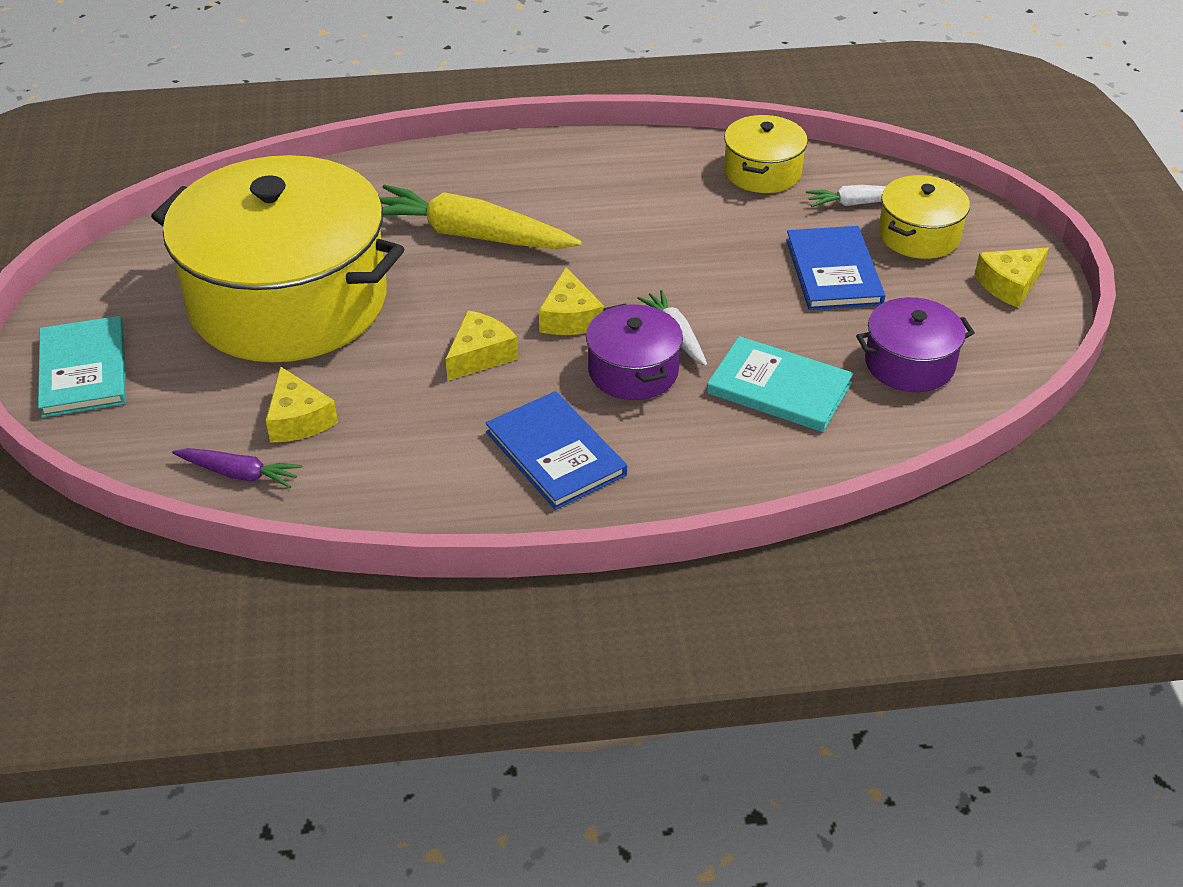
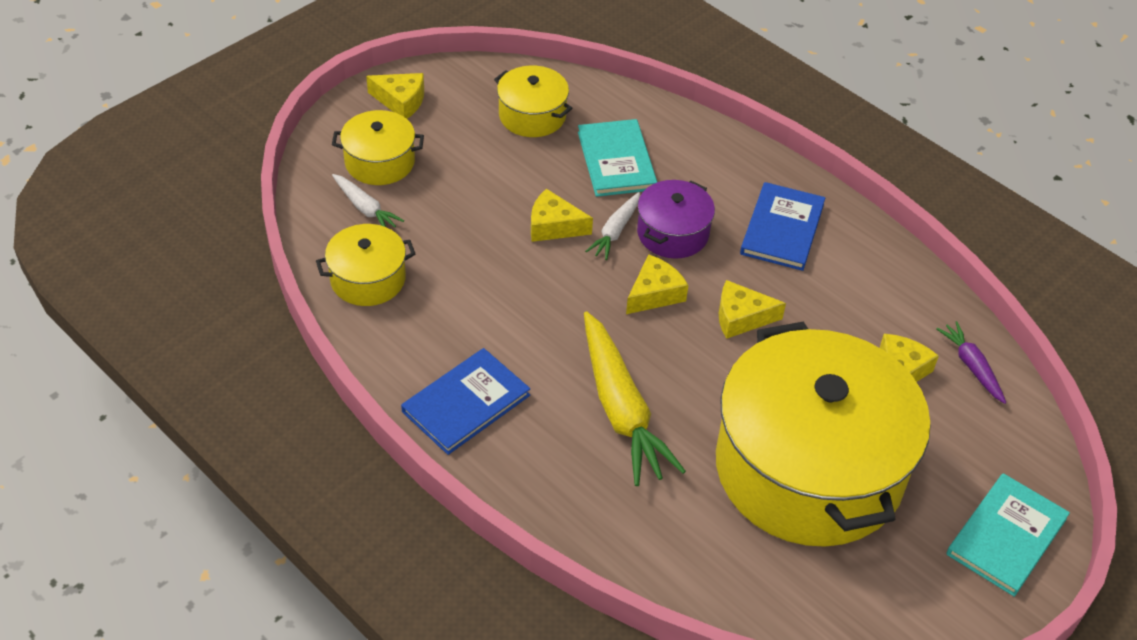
camera: 130 degrees left, 5 degrees up
(723, 299) = (553, 226): none -> yellow cheese
(833, 272) = (467, 186): blue book -> blue book (466, 403)
(909, 363) = (532, 115): purple pot -> yellow pot

